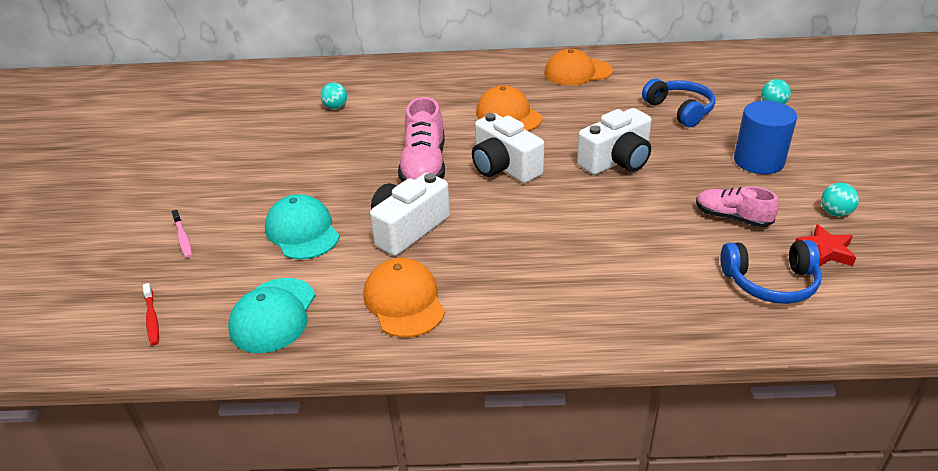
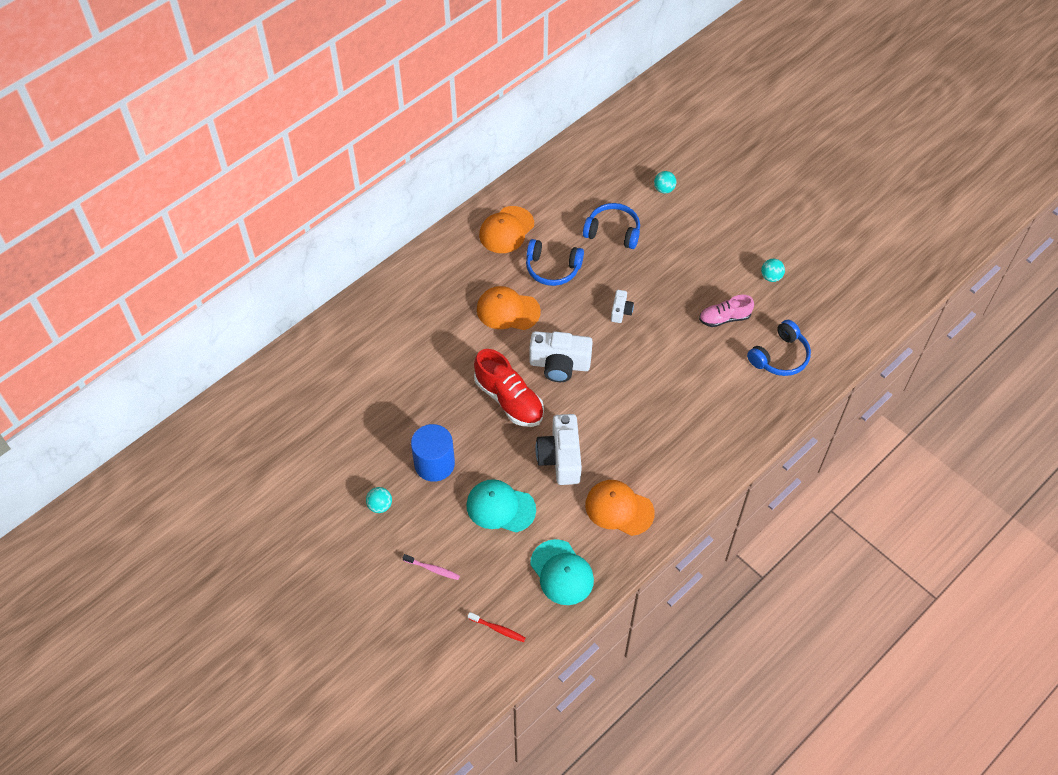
camera: 45 degrees left, 20 degrees up
(335, 107) = (373, 385): turquoise ball -> turquoise ball (380, 505)
(424, 167) = (509, 400): pink shoe -> red shoe
(587, 108) = (552, 268): none -> blue headphones
(616, 161) = (621, 311): white camera -> white camera, size x0.51
(758, 161) = (699, 255): blue cylinder -> blue cylinder (434, 464)
(825, 251) = (787, 313): red star -> none

